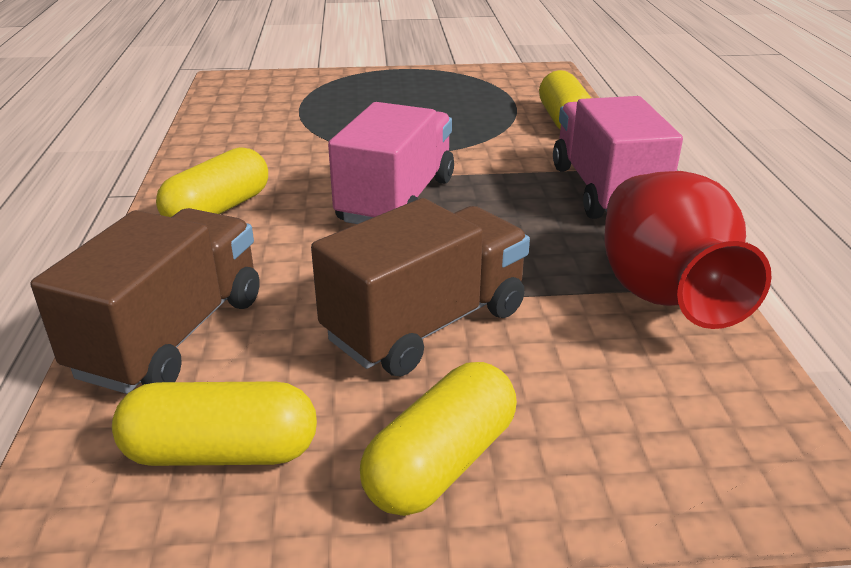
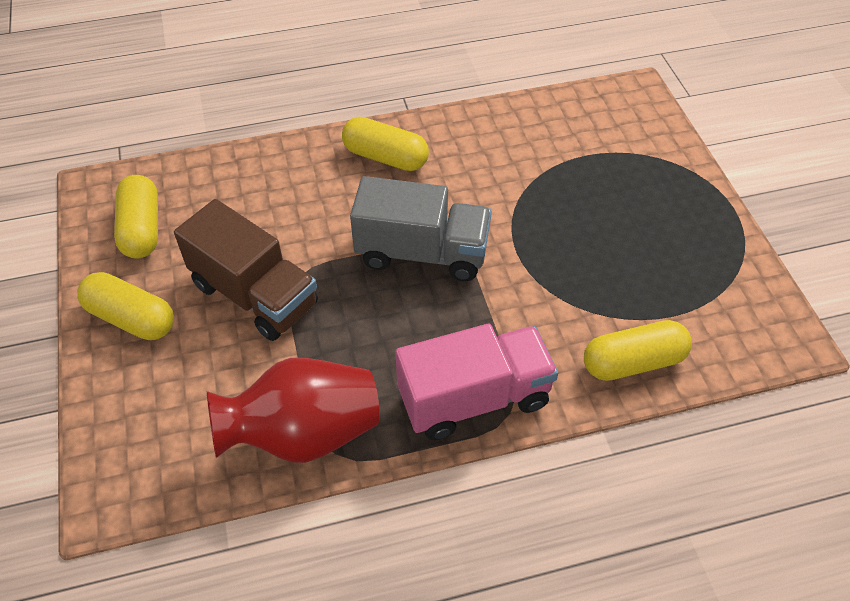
camera: 80 degrees right, 20 degrees up
(171, 335) = (236, 180): brown truck -> none
(396, 200) = (422, 253): pink truck -> grey truck

